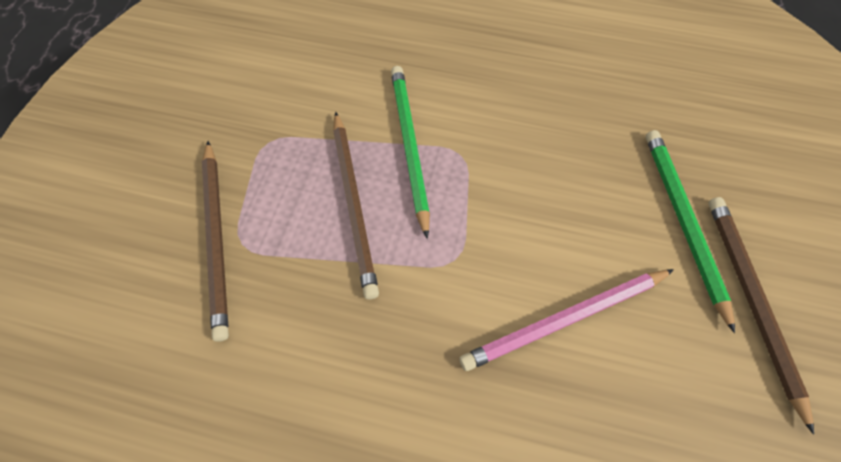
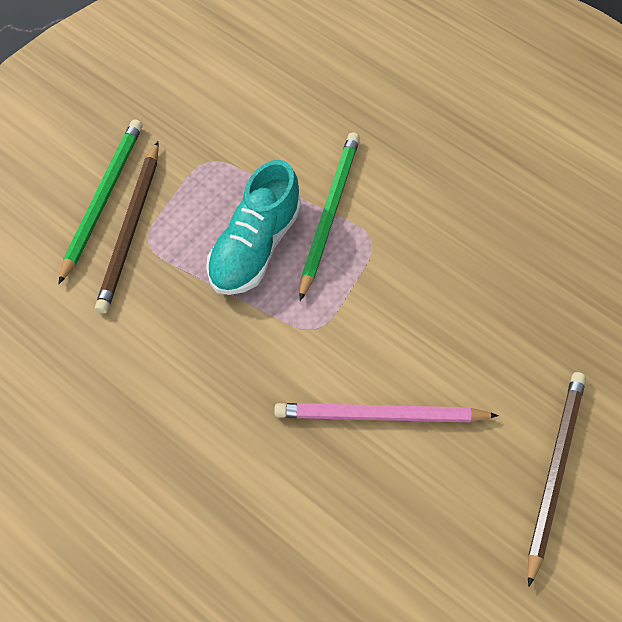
camera: 25 degrees right, 0 degrees up
(354, 204) = (255, 246): brown pencil -> turquoise shoe
(682, 221) = (539, 381): green pencil -> green pencil (102, 199)

